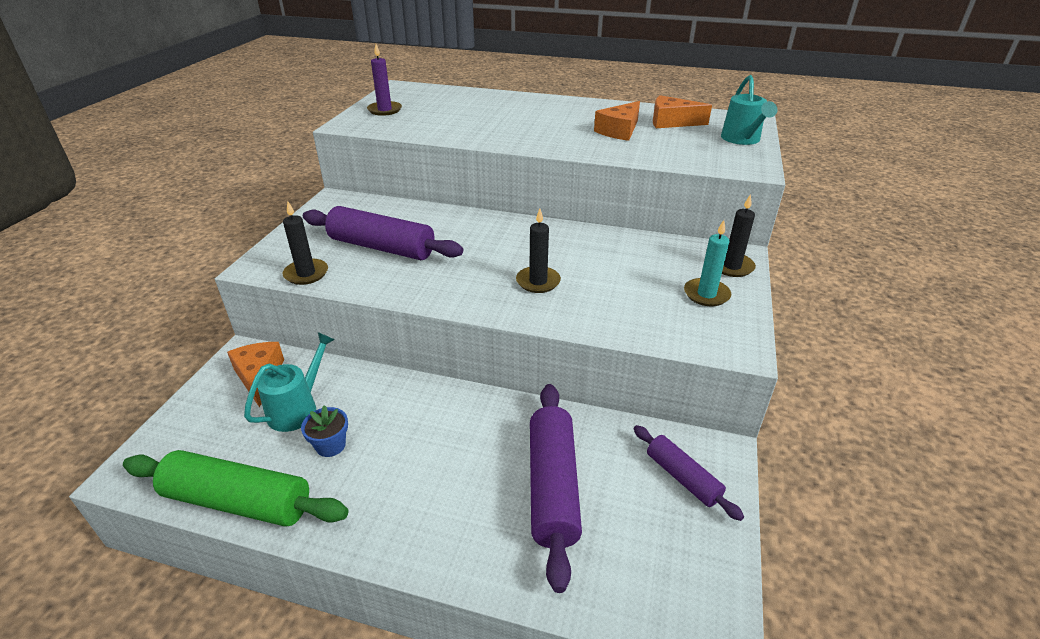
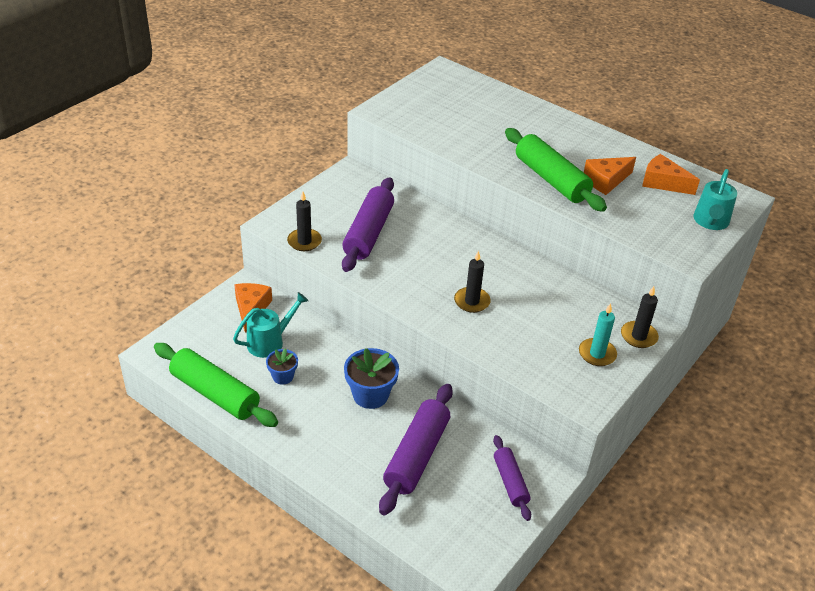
camera: 20 degrees right, 5 degrees up
(382, 247) = (368, 233): purple rolling pin -> purple rolling pin turned 60 degrees clockwise
(385, 110) = (416, 99): purple candle -> none
(456, 430) = (370, 395): none -> blue flower pot
(566, 140) = (551, 179): none -> green rolling pin

